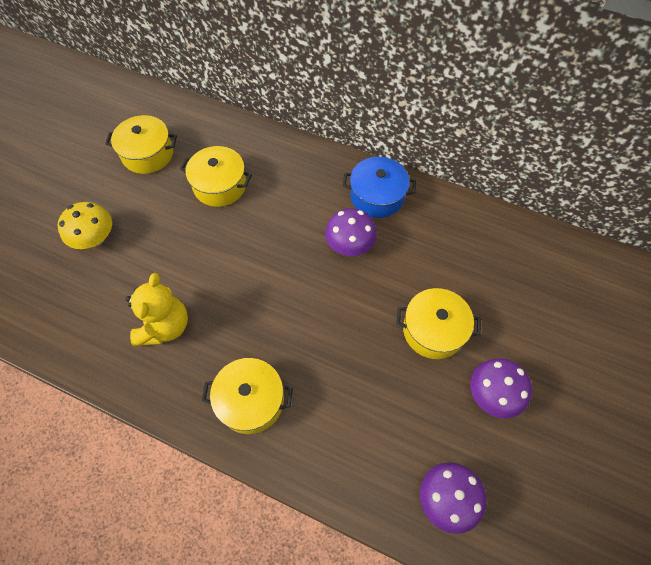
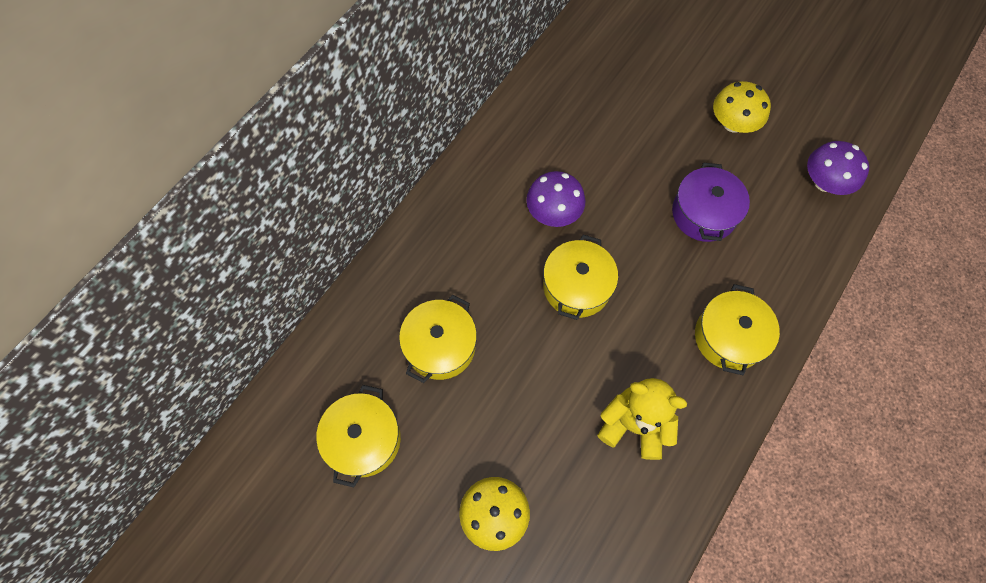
camera: 80 degrees left, 5 degrees up
(377, 196) = (493, 173): blue pot -> none
(377, 370) = (703, 213): none -> purple pot
(433, 330) = (665, 155): yellow pot -> yellow pot (576, 286)
(492, 394) = (733, 123): purple mushroom -> yellow mushroom

